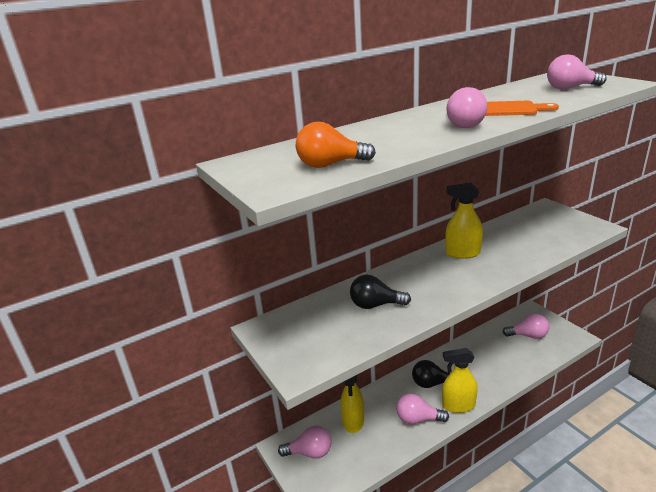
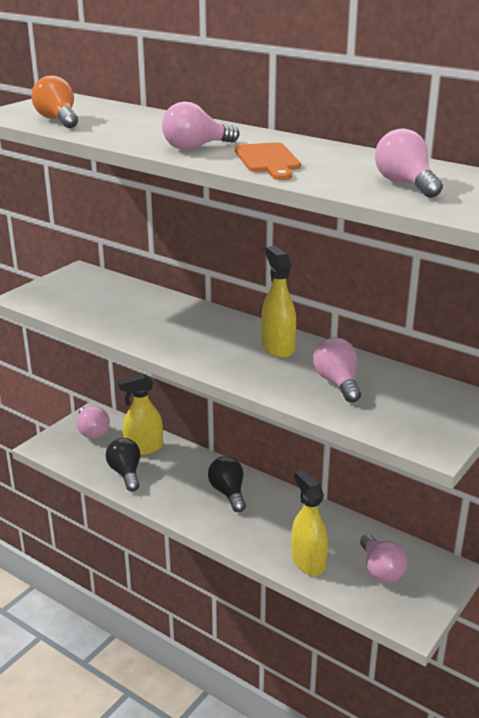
camera: 65 degrees right, 0 degrees up
(375, 305) = (138, 313): black light bulb -> black light bulb (126, 473)
(418, 419) = (164, 491): pink light bulb -> pink light bulb (337, 383)
(458, 405) = (200, 518): yellow spray bottle -> yellow spray bottle (308, 561)

